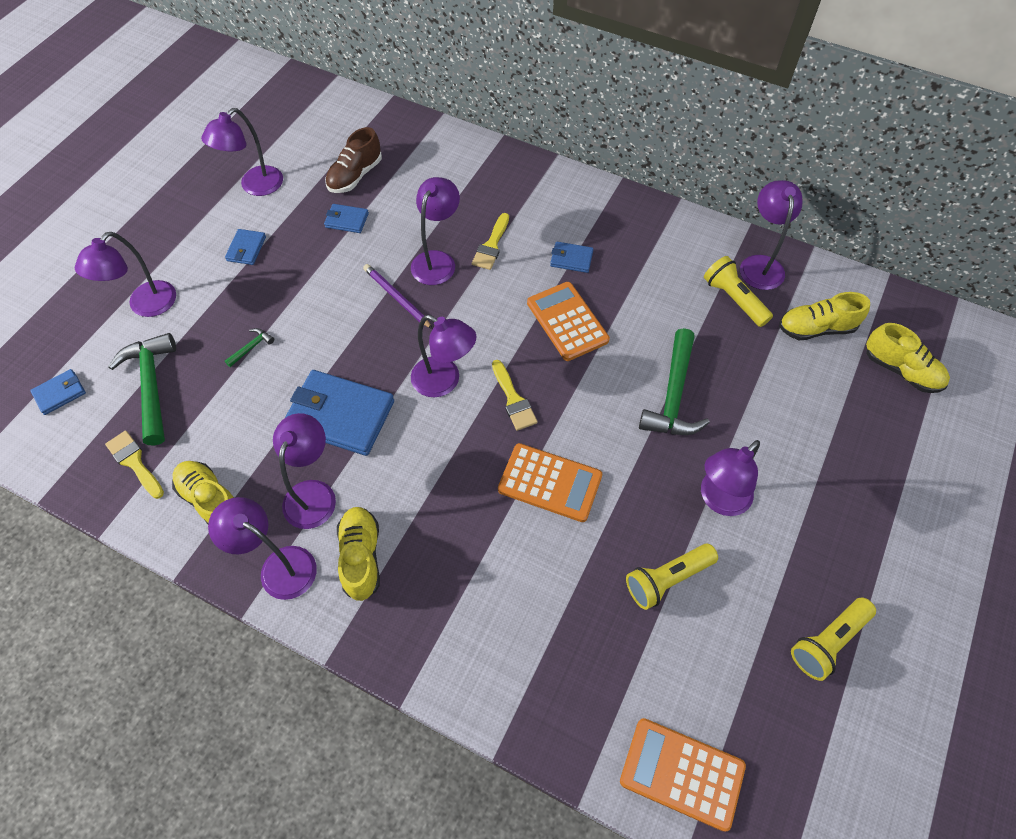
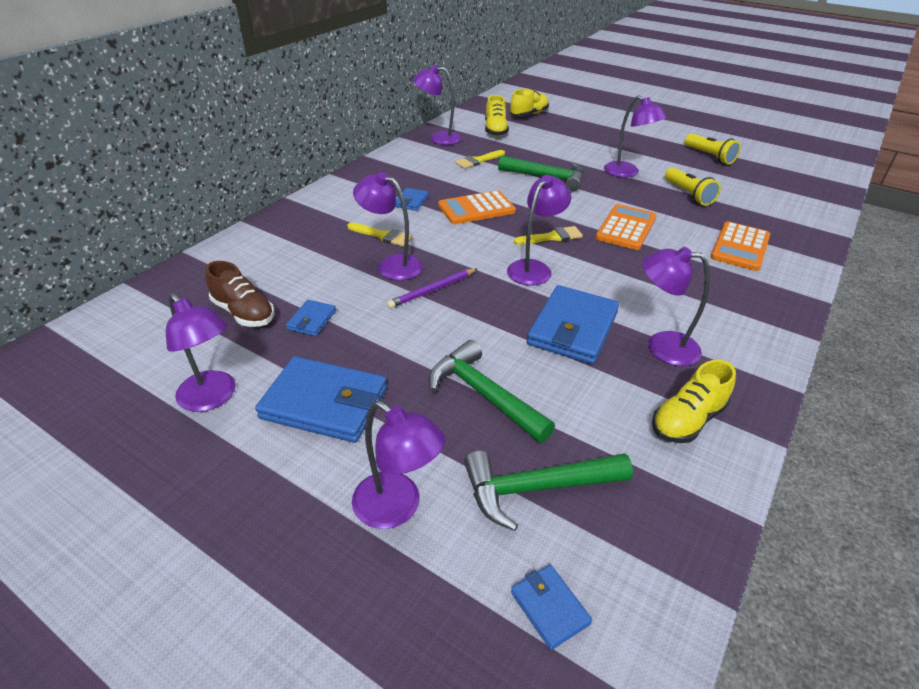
camera: 85 degrees left, 20 degrees down
(134, 462) = (652, 497): yellow brush -> yellow brush (478, 161)
(246, 249) = (324, 403): blue wallet -> blue wallet, size x2.07
(251, 347) = (483, 394): green hammer -> green hammer, size x2.30
(279, 566) = (743, 368): purple lamp -> none
(361, 557) = (716, 318): yellow shoe -> none
(682, 773) = (809, 203): orange calculator -> orange calculator (740, 247)
(734, 299) = (467, 149): yellow flashlight -> none

